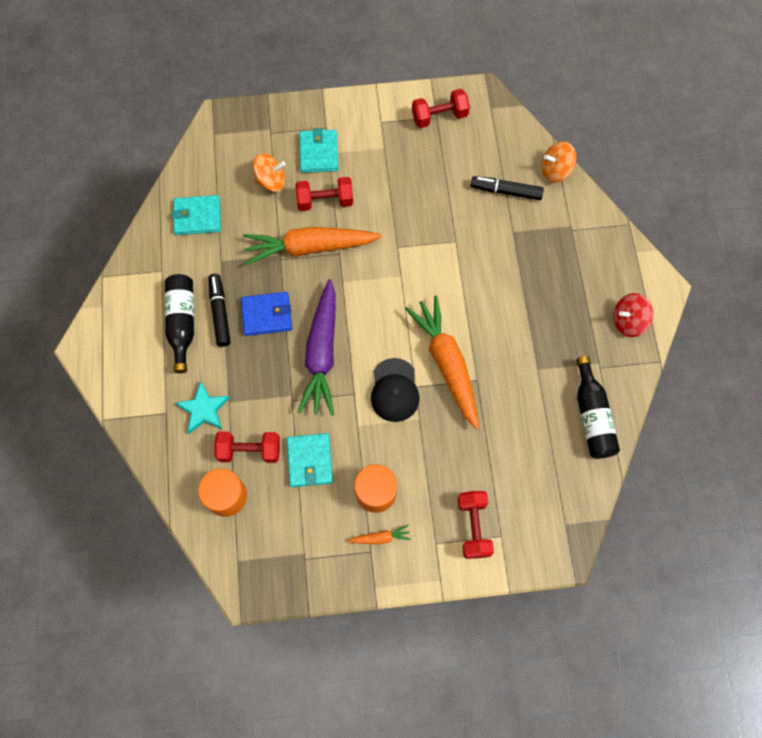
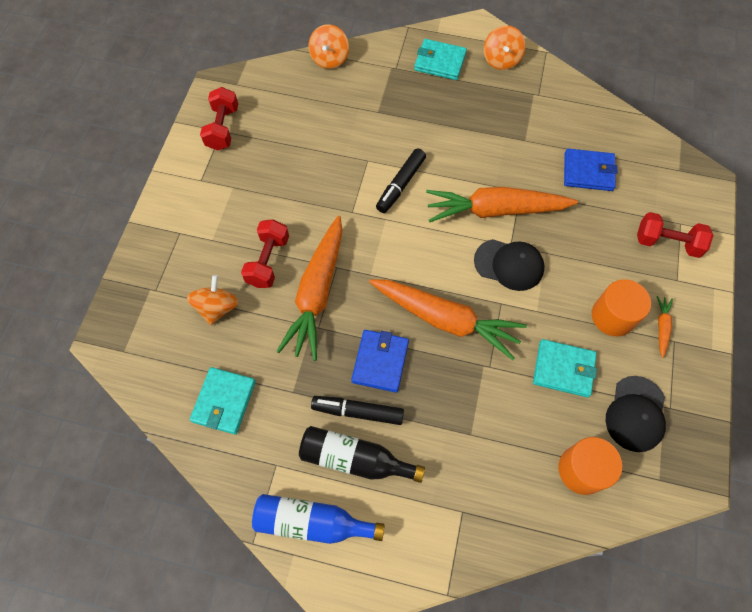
camera: 70 degrees left, 5 degrees down
(127, 310) = (312, 522): none -> blue bottle
(204, 409) = (471, 465): turquoise star -> none
(249, 450) = (535, 428): red dumbbell -> none
(289, 530) = (636, 414): none -> black cap
(319, 153) = (207, 249): turquoise wallet -> turquoise wallet (440, 62)
(322, 353) = (445, 319): purple carrot -> orange carrot
(506, 191) = (333, 103): black marker -> black marker (400, 185)
(525, 436) = (588, 172): none -> blue wallet
(592, 416) = (583, 116): black bottle -> none
(628, 321) = (501, 60): red spinning top -> orange spinning top

